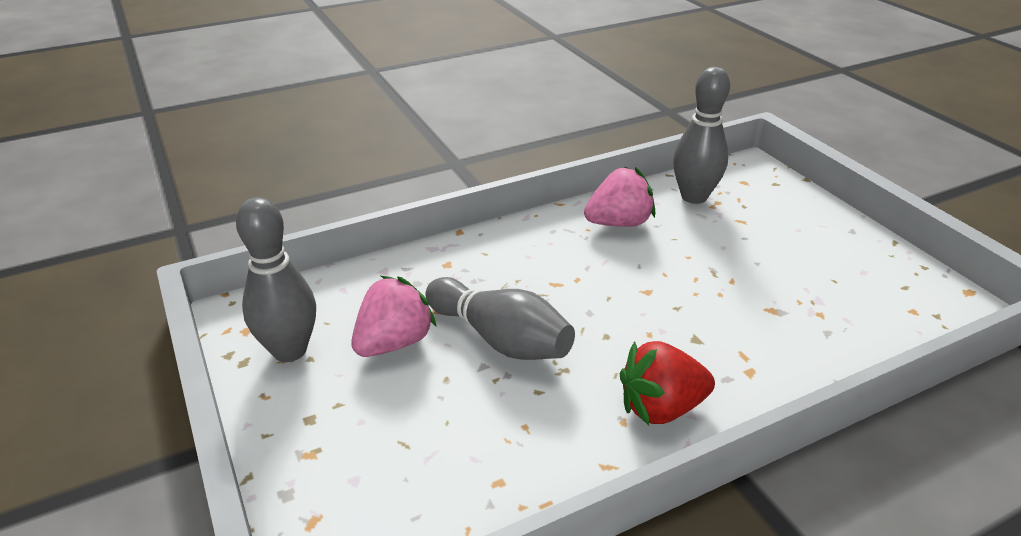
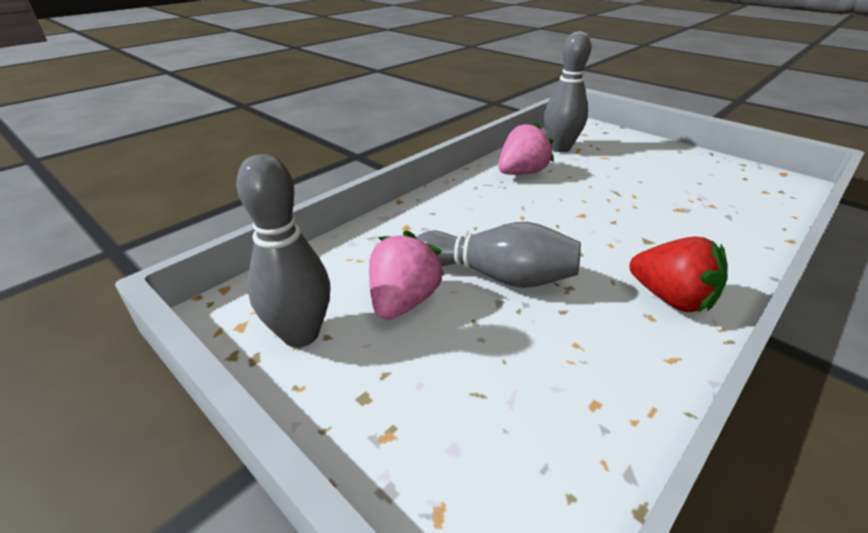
camera: 20 degrees left, 0 degrees up
(661, 408) = (670, 298): red strawberry -> red strawberry turned 105 degrees counterclockwise

